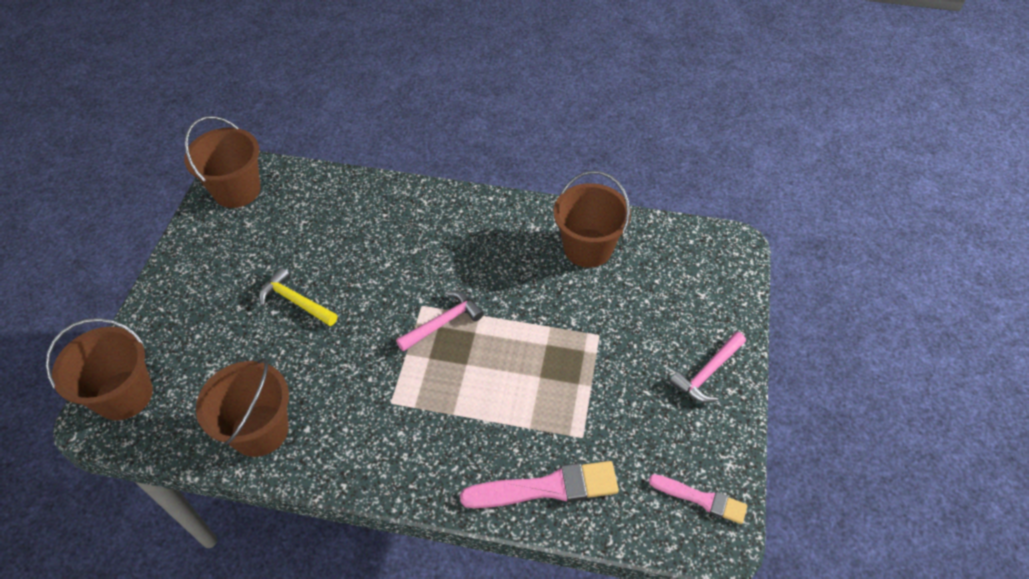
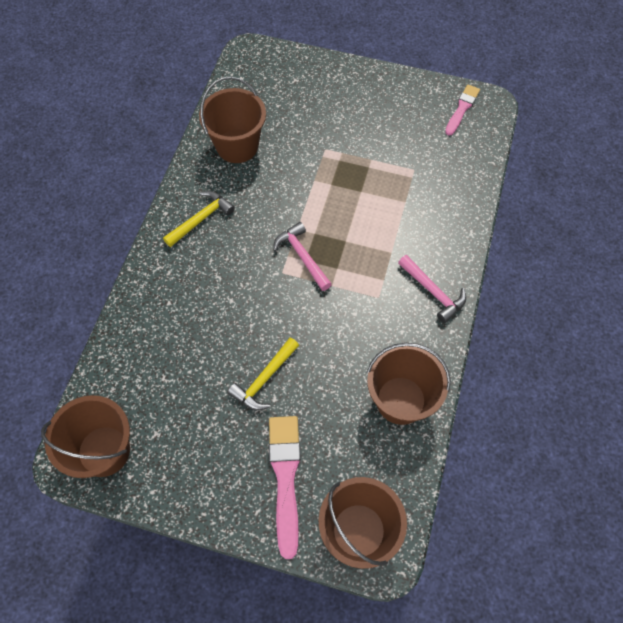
camera: 85 degrees left, 10 degrees up
(485, 228) = (201, 219): none -> yellow hammer
(547, 487) = (454, 195): pink brush -> pink brush (285, 477)
(707, 373) = (365, 88): pink hammer -> pink hammer (433, 292)

